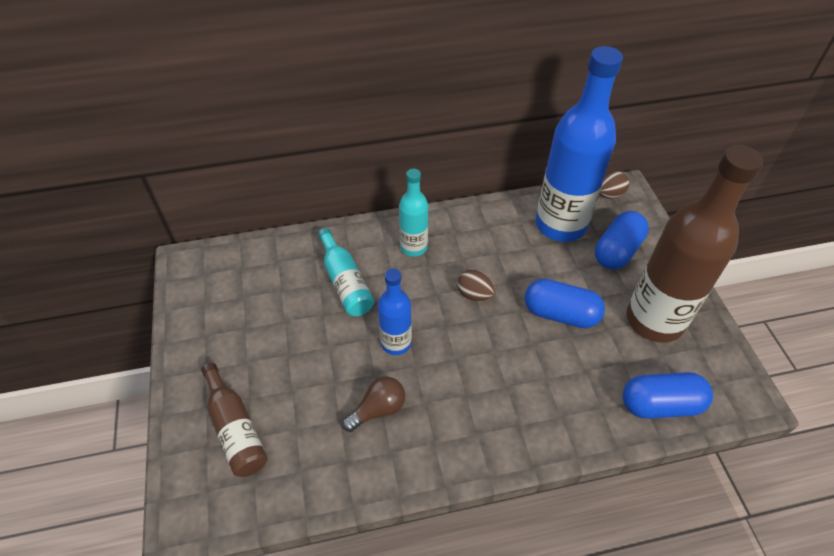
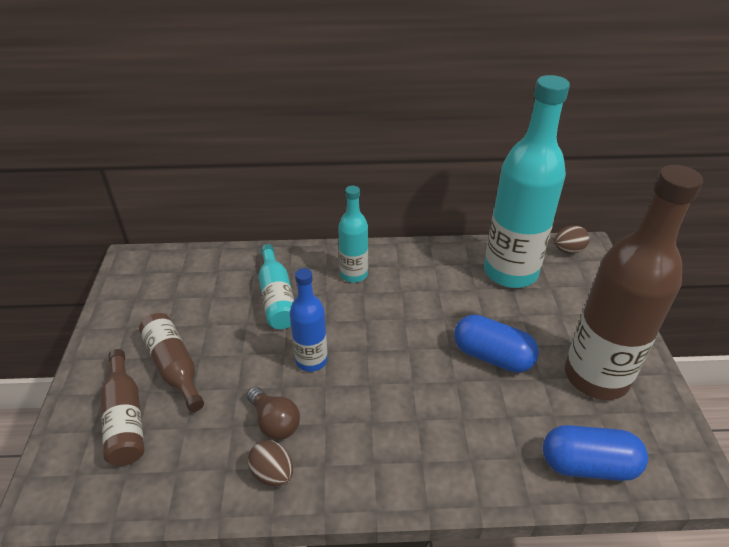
camera: 10 degrees right, 10 degrees down
(266, 369) = (174, 367): none -> brown bottle
(378, 410) = (274, 422): brown light bulb -> brown light bulb turned 75 degrees clockwise
(474, 295) = (405, 326): brown egg -> brown egg (273, 473)
(560, 225) = (510, 272): blue bottle -> turquoise bottle
(617, 251) = (566, 304): blue capsule -> none

